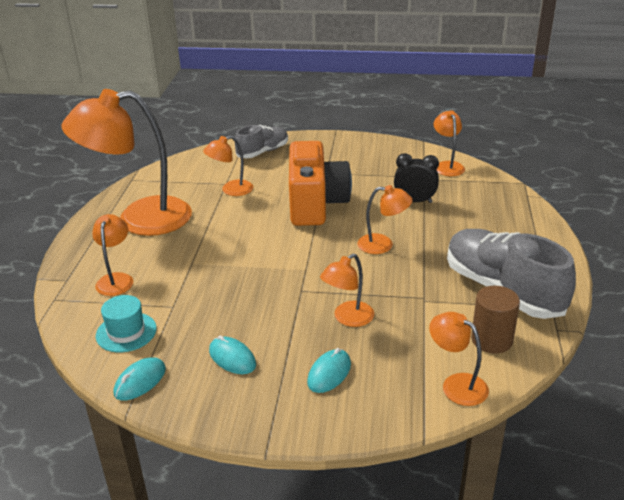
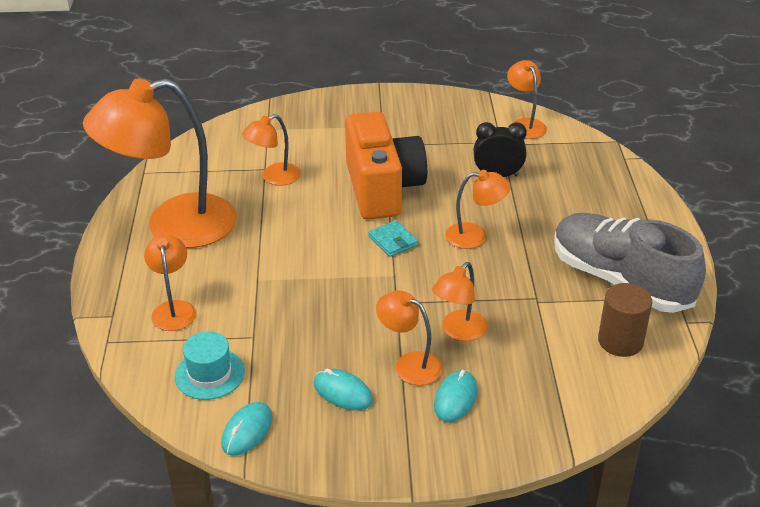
camera: 10 degrees left, 5 degrees up
(263, 152) = (297, 121): grey shoe -> none
(312, 243) = (393, 241): none -> turquoise wallet
(456, 384) = (594, 396): orange lamp -> orange lamp (409, 364)

